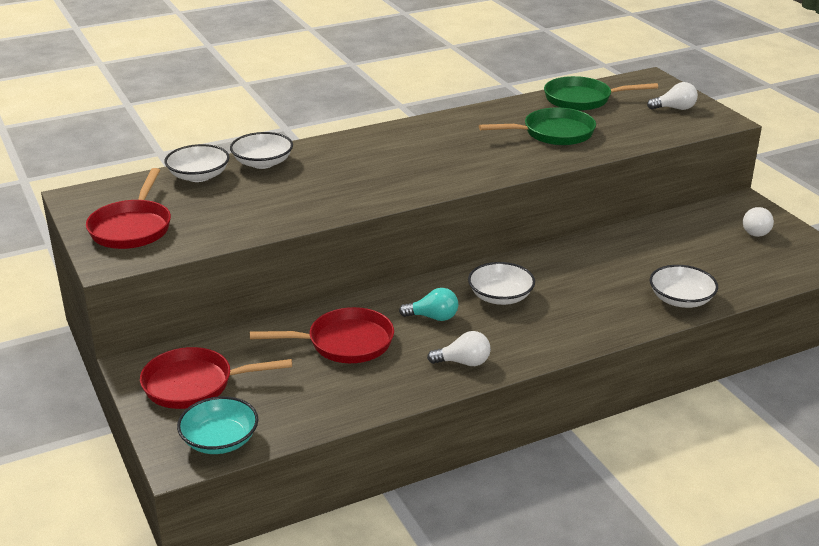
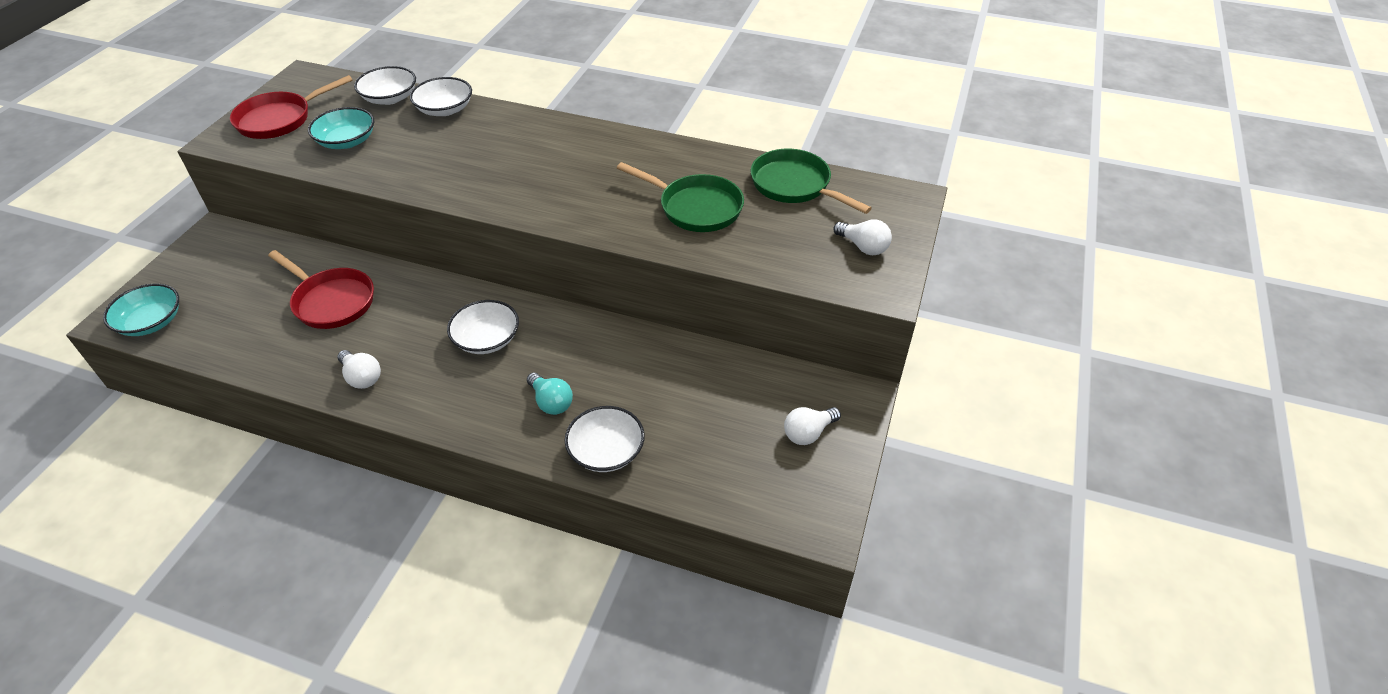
camera: 45 degrees right, 15 degrees up
(194, 384) = (212, 269): red pan -> none
(229, 212) = (347, 141): none -> turquoise bowl
(433, 317) = (414, 322): turquoise light bulb -> turquoise light bulb (551, 402)

